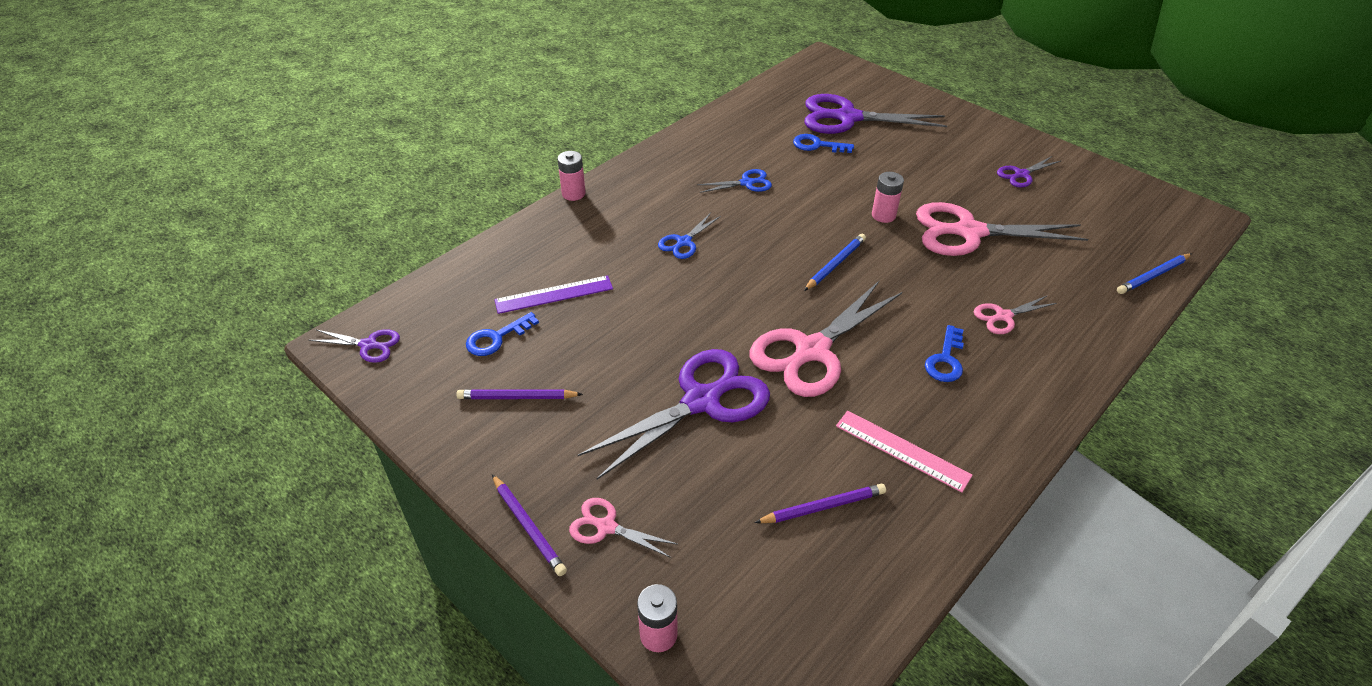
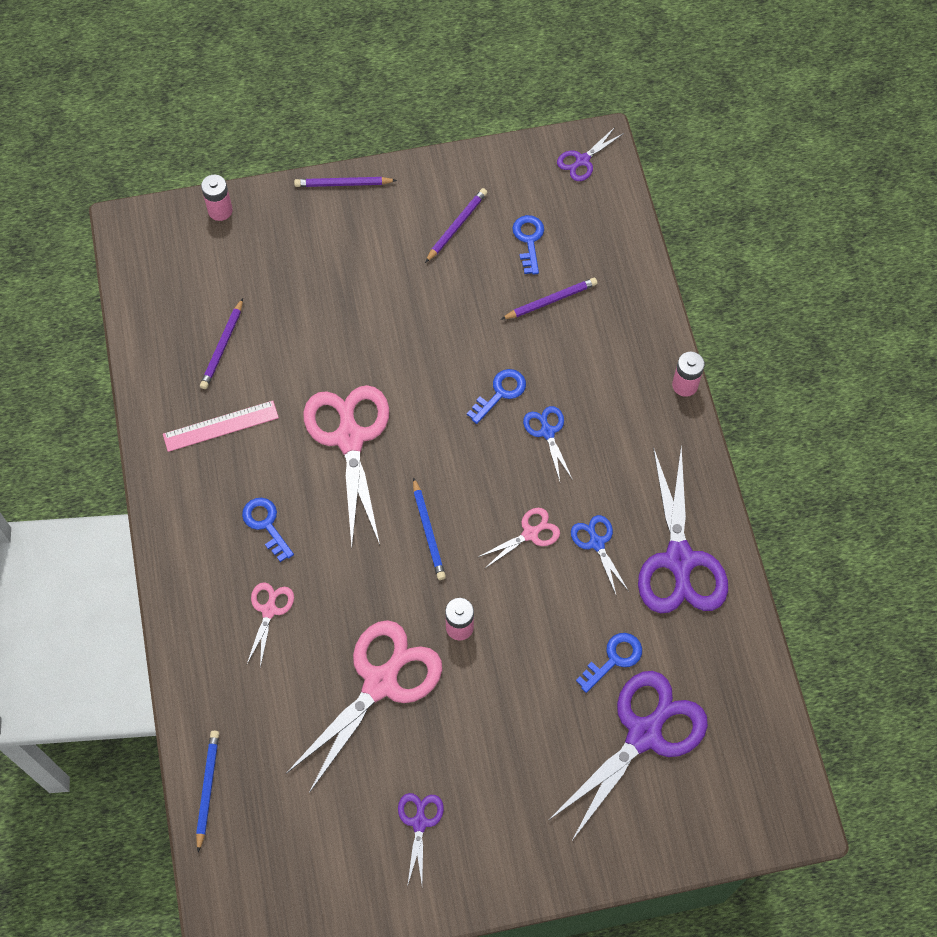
camera: 125 degrees right, 20 degrees up
(554, 294) = (551, 300): purple ruler -> purple pencil
(606, 527) = (309, 223): pink scissors -> pink scissors (530, 534)
(675, 282) = (500, 393): none -> blue key
(701, 401) = (362, 333): purple scissors -> purple scissors (679, 560)
(746, 183) = (597, 543): blue scissors -> blue scissors turned 135 degrees clockwise

